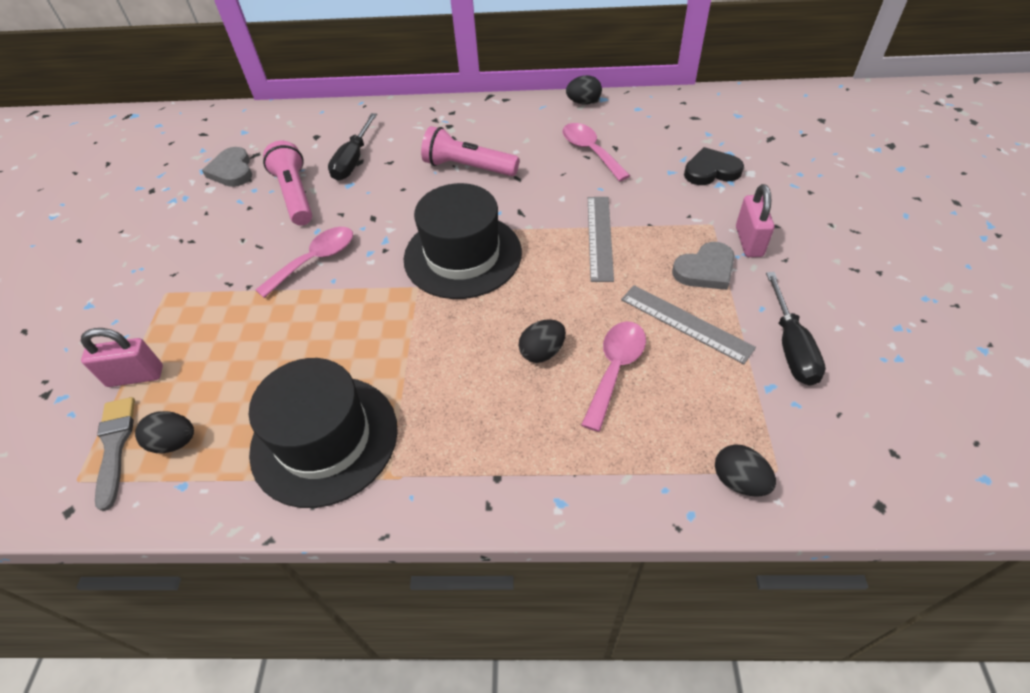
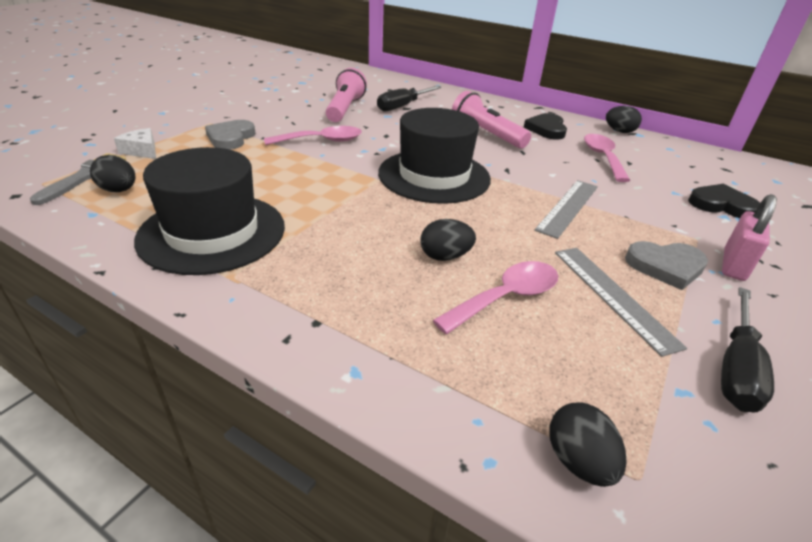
camera: 25 degrees right, 15 degrees down
(135, 376) = (142, 151): pink padlock -> white cheese
(232, 171) = (318, 87): grey heart -> grey heart (231, 138)
(518, 131) = (546, 129): none -> black heart

